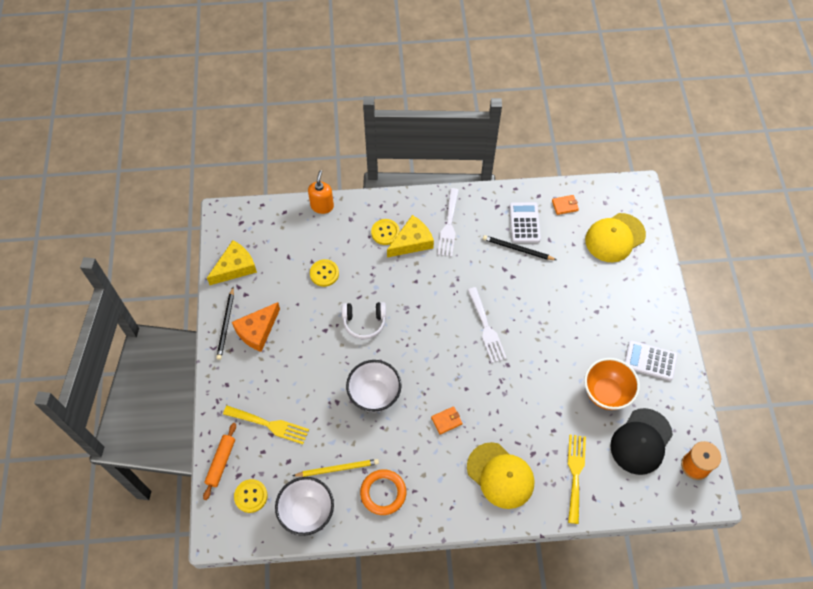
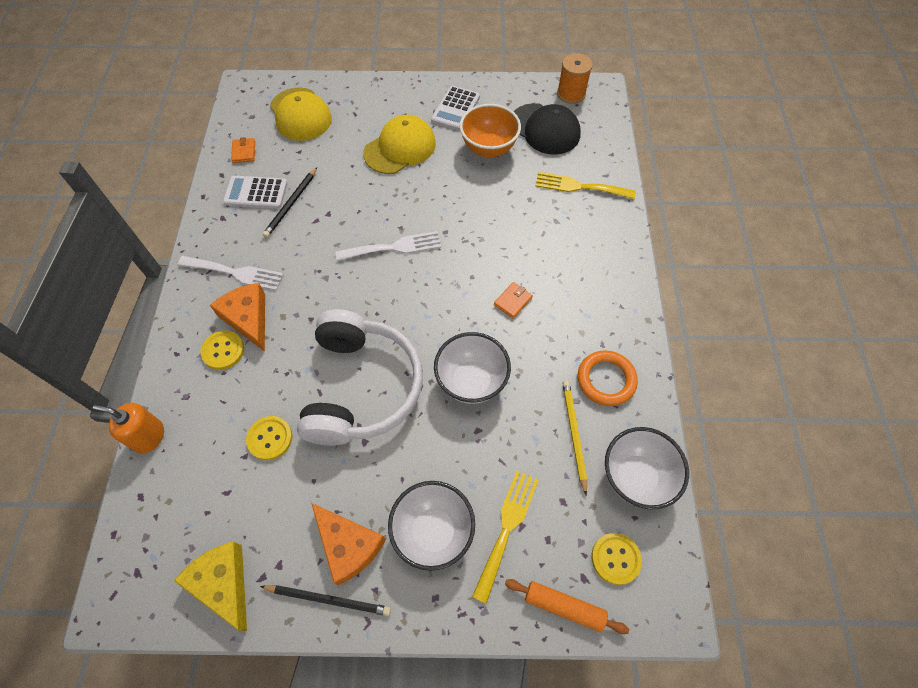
camera: 85 degrees left, 0 degrees up
(266, 379) = (433, 531): none -> white bowl
(364, 322) = (361, 387): white headphones -> white headphones, size x2.03
(412, 242) = (248, 318): yellow cheese -> orange cheese
(446, 421) = (512, 301): orange wallet -> orange wallet turned 60 degrees clockwise
(500, 475) = (582, 254): yellow cap -> yellow cap (400, 148)

